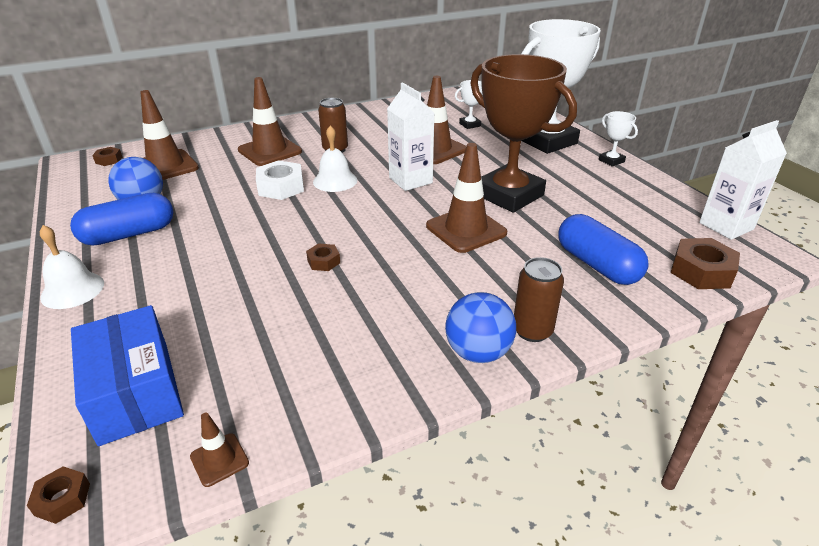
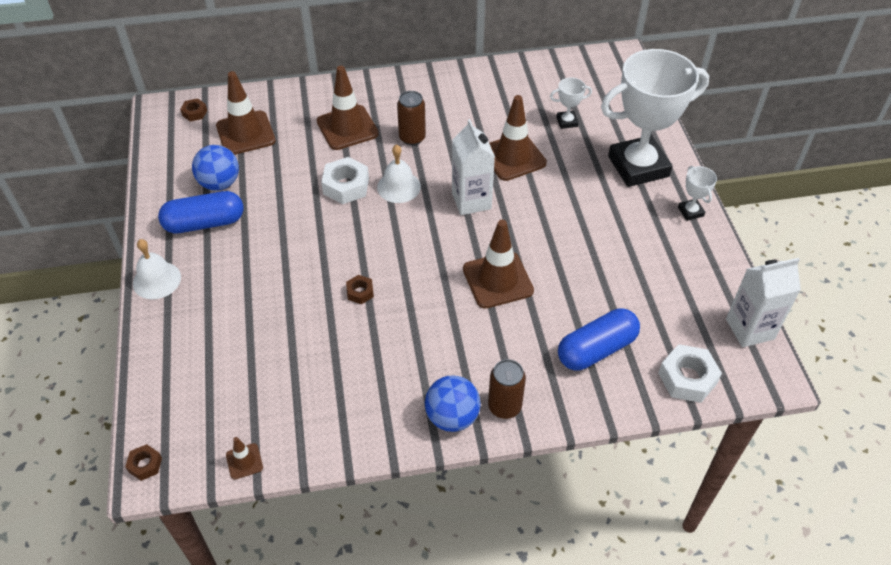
camera: 15 degrees right, 15 degrees up
(135, 391) = (195, 391): blue box -> none
(509, 195) = (559, 242): brown trophy -> none
(597, 265) = (596, 349): blue capsule -> blue capsule turned 75 degrees clockwise
(701, 271) = (687, 378): brown nut -> white nut

